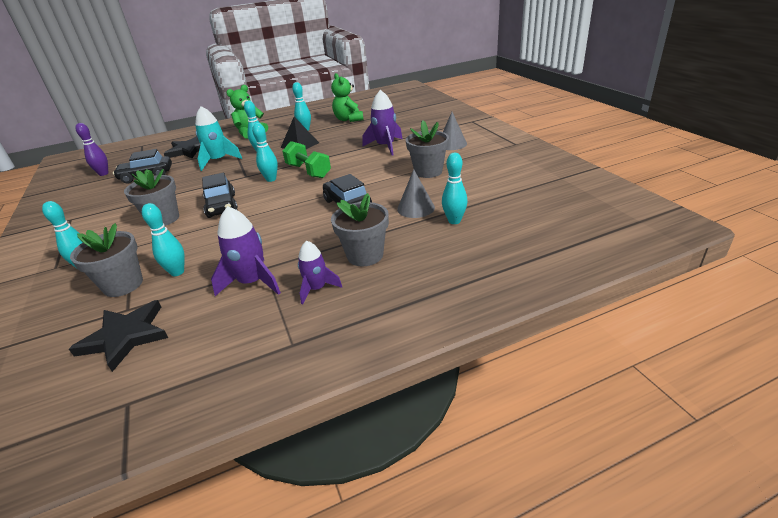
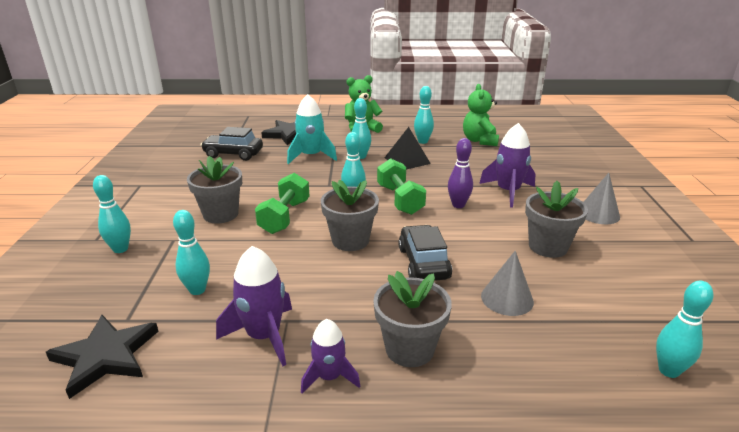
camera: 20 degrees right, 5 degrees down
(103, 174) = (197, 139): purple bowling pin -> purple bowling pin (458, 205)
(123, 285) = (140, 286): grey flower pot -> grey flower pot (350, 240)
(221, 206) = (285, 217): black car -> green dumbbell
(454, 221) = (551, 338): turquoise bowling pin -> turquoise bowling pin (668, 370)

